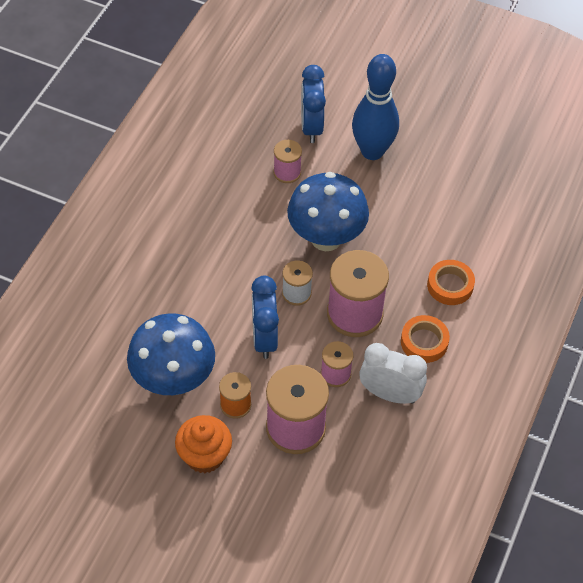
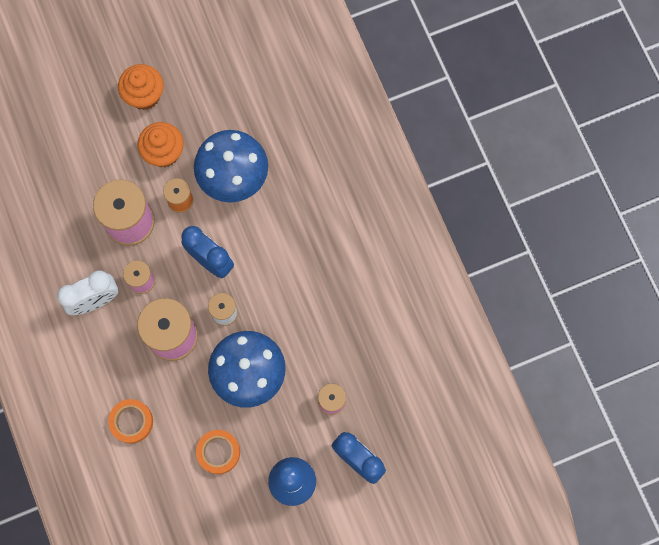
camera: 135 degrees right, 20 degrees up
(164, 522) = (144, 95): none -> orange cupcake
(424, 342) = (108, 360): orange tape -> orange tape (218, 452)

